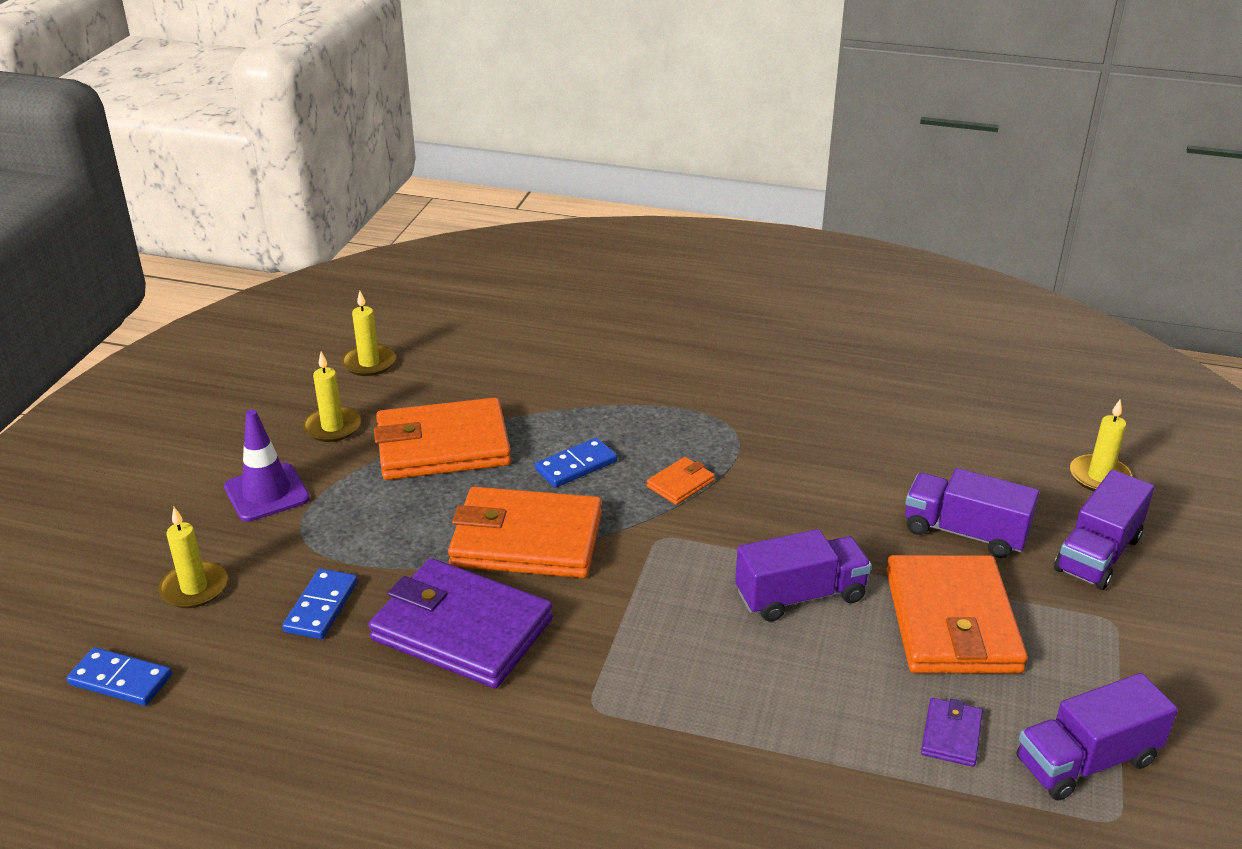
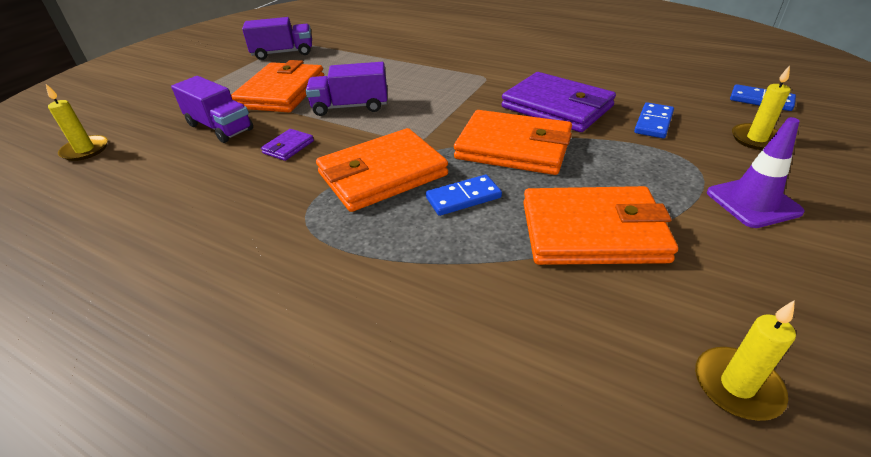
camera: 165 degrees left, 5 degrees up
(332, 427) = (729, 270): yellow candle -> none
(680, 484) = (382, 174): orange wallet -> orange wallet, size x2.31
(951, 735) = (328, 61): purple wallet -> purple wallet (288, 147)
(1097, 554) = (162, 112): purple truck -> none

